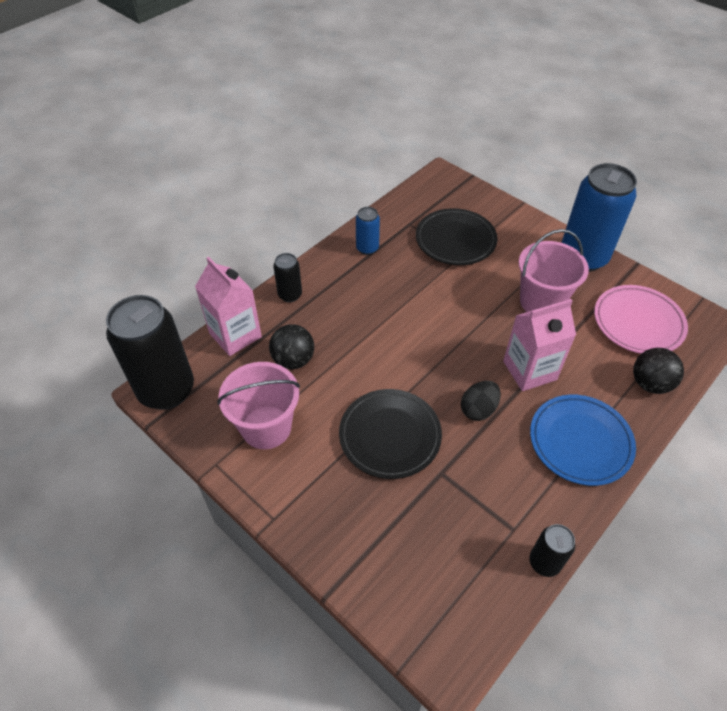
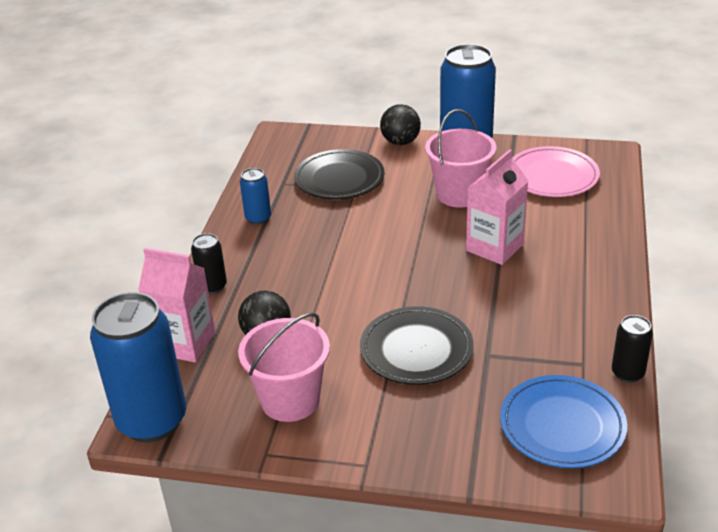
camera: 30 degrees left, 15 degrees down
(166, 390) = (152, 421): black can -> blue can
(478, 409) = (477, 294): black egg -> none
(580, 442) = (581, 278): blue plate -> blue plate (562, 426)
(650, 383) = (598, 214): black ball -> black ball (400, 142)

